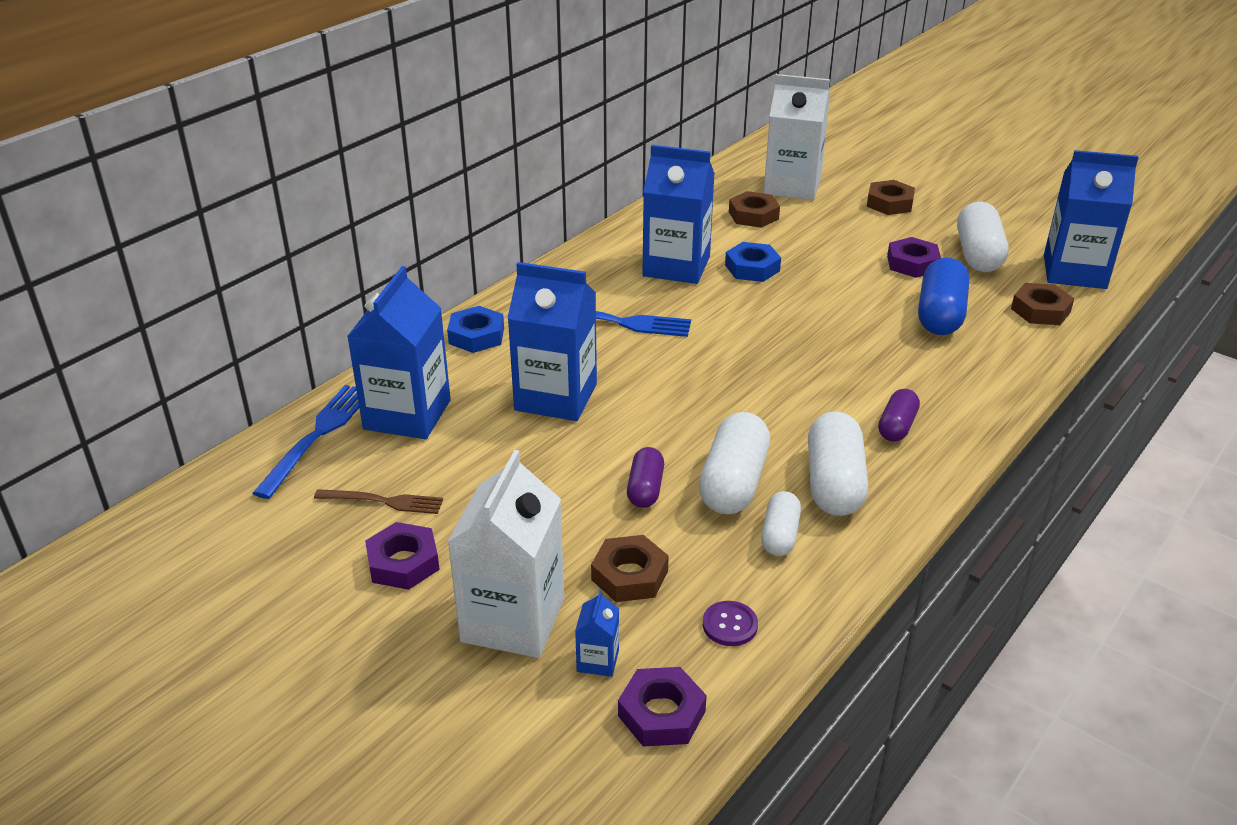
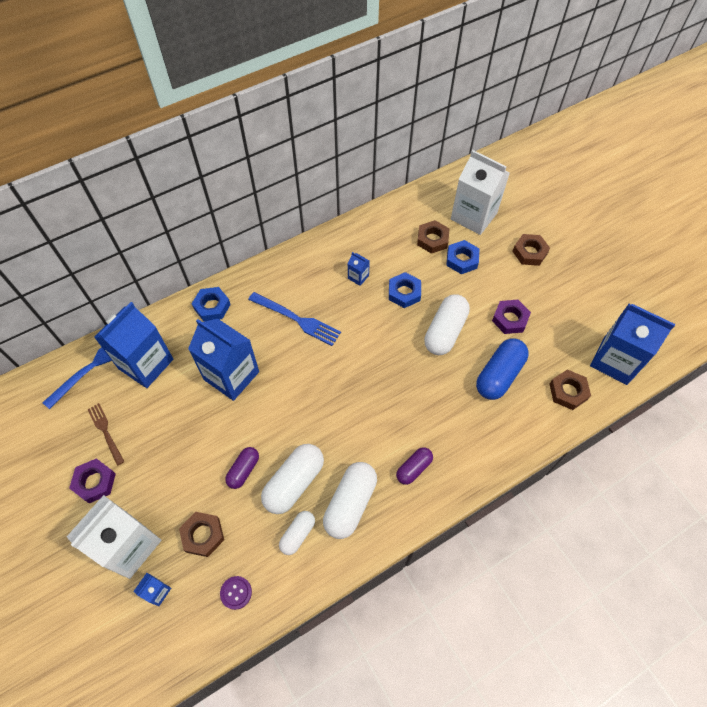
camera: 20 degrees right, 25 degrees up
(385, 501) = (105, 431): brown fork -> brown fork turned 150 degrees counterclockwise
(661, 713) = (170, 642): purple nut -> none
(676, 266) = (358, 277): blue carton -> blue carton, size x0.42
(807, 225) = (462, 260): none -> blue nut
(978, 254) = (559, 323): white capsule -> white capsule (445, 331)

